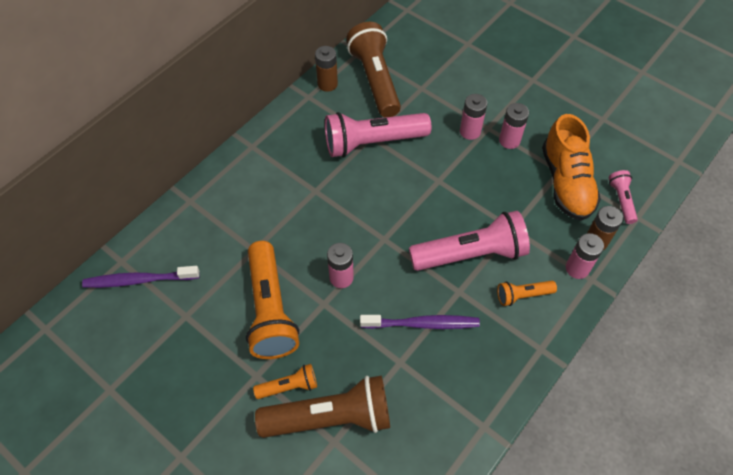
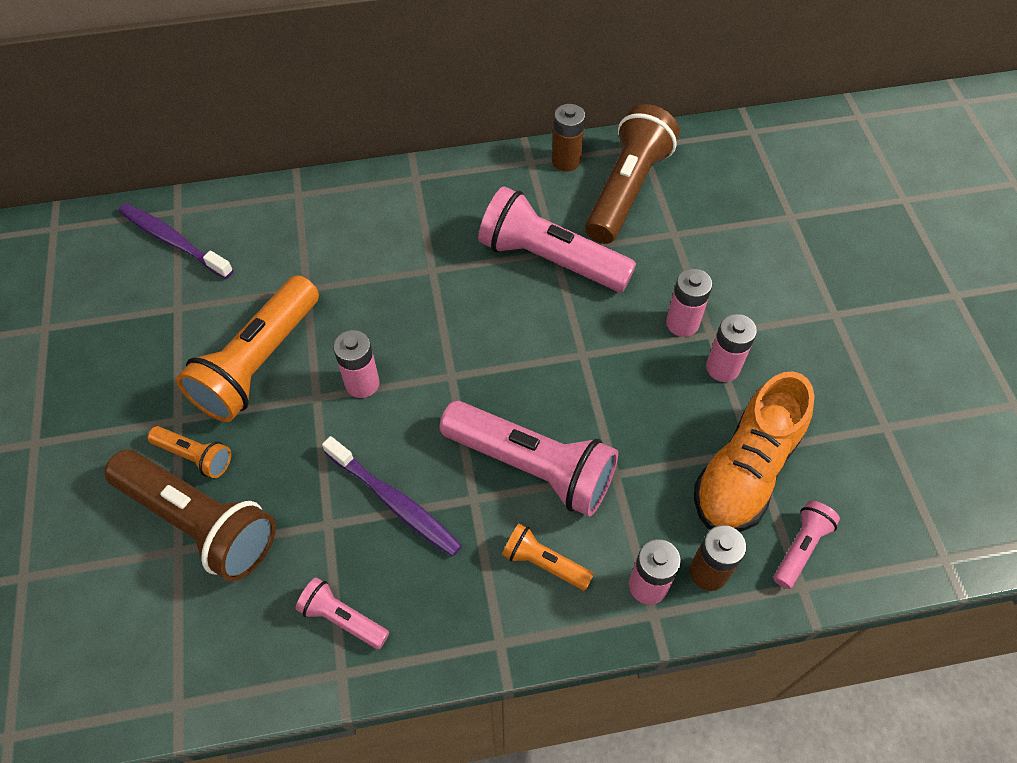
camera: 40 degrees right, 0 degrees up
(457, 401) = (342, 619): none -> pink flashlight

